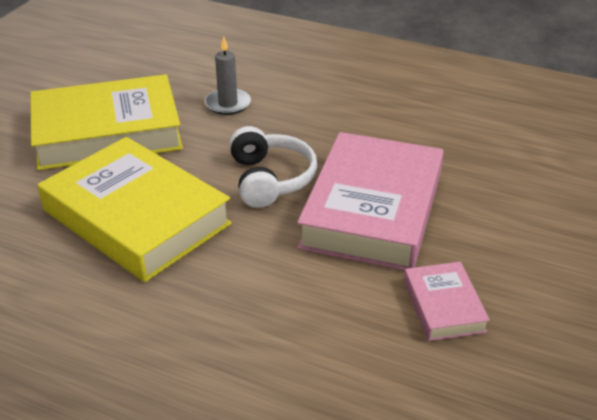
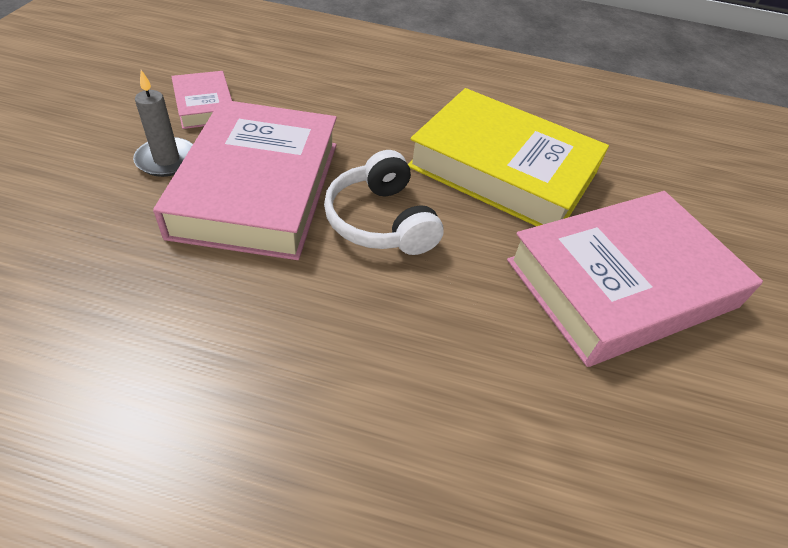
camera: 165 degrees right, 10 degrees up
(107, 132) = (621, 284): yellow book -> pink book
(228, 104) = (487, 362): grey candle -> grey candle (167, 160)

